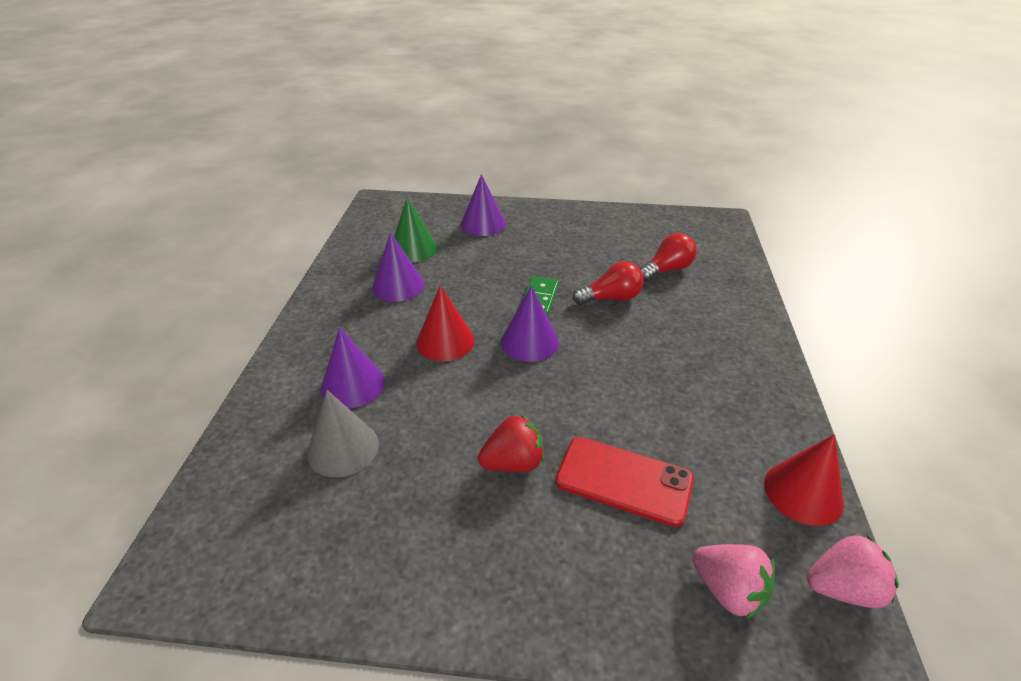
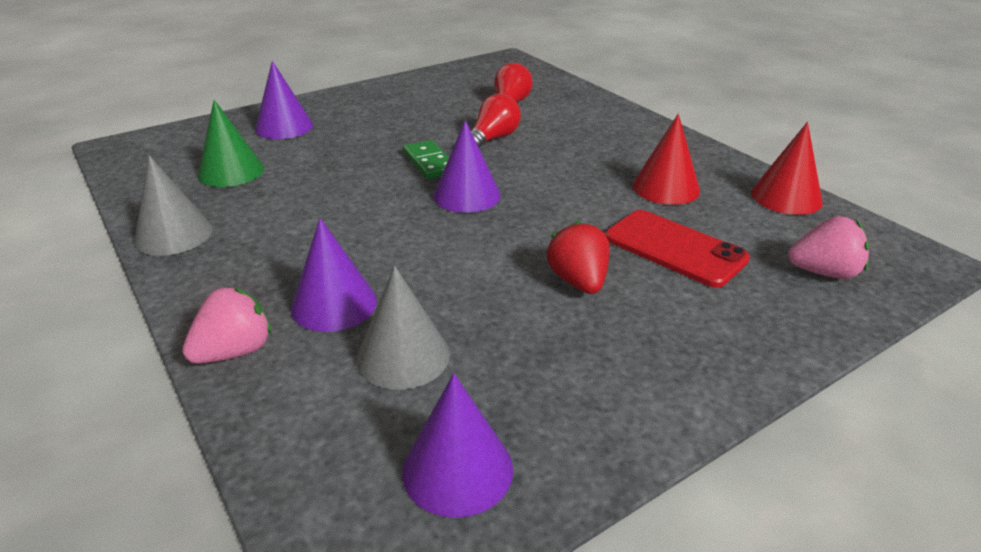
camera: 40 degrees left, 5 degrees down
(334, 284) = (173, 235): none -> grey cone
(398, 286) = (260, 207): purple cone -> purple cone (457, 469)
(445, 341) = (383, 228): red cone -> red cone (666, 188)
(513, 463) = (578, 281): red strawberry -> red strawberry turned 45 degrees counterclockwise
(624, 480) = (674, 248): red phone -> red phone turned 60 degrees clockwise
(843, 588) = (873, 234): pink strawberry -> pink strawberry (234, 351)

